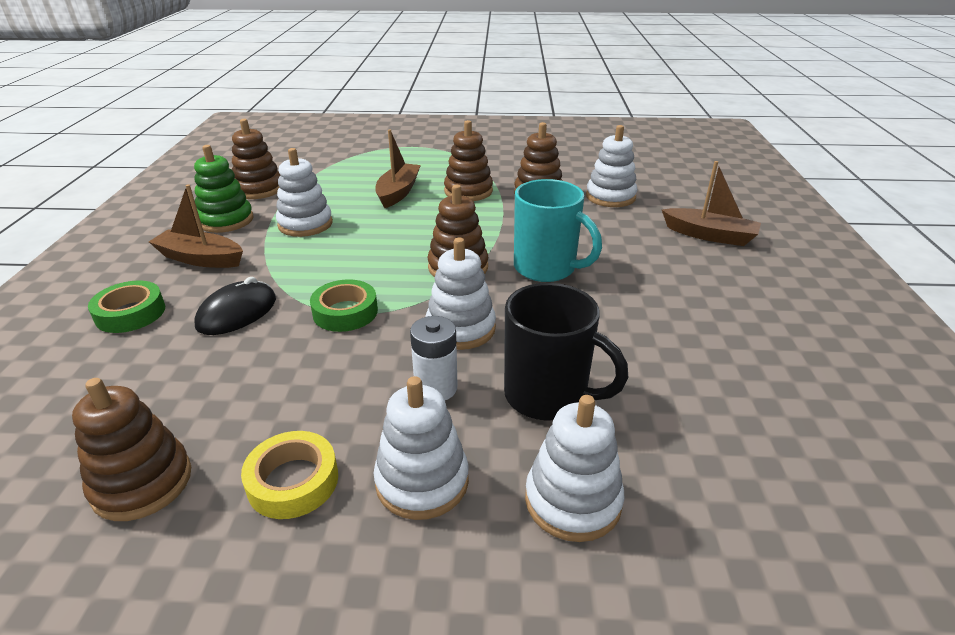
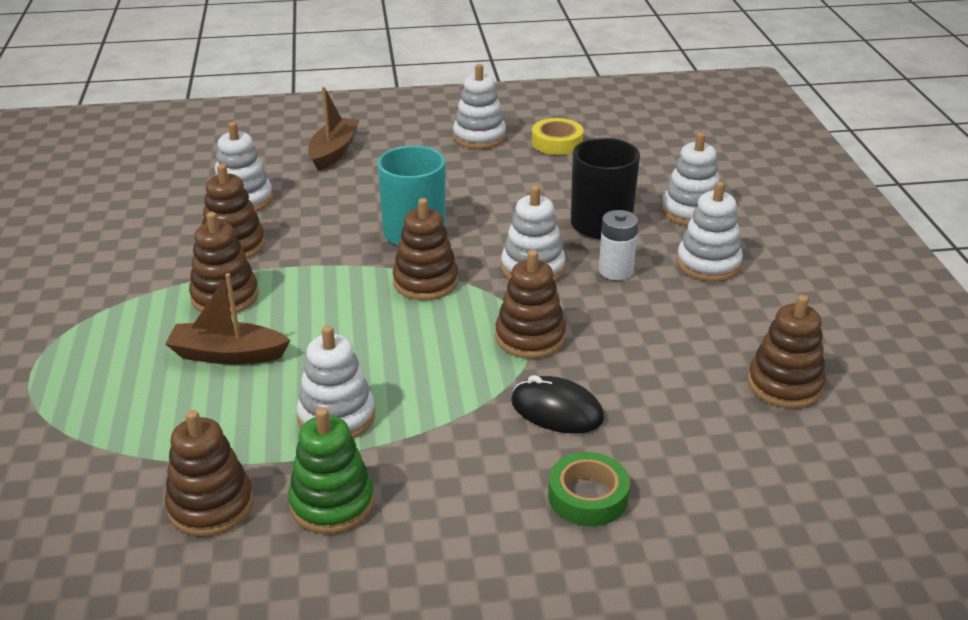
camera: 100 degrees left, 0 degrees up
(200, 259) = (450, 486): brown boat -> none
(293, 481) = (740, 315): yellow tape -> yellow tape (557, 142)
(345, 312) = (530, 337): green tape -> brown stacking toy
(776, 326) = (479, 137): none -> white stacking toy

